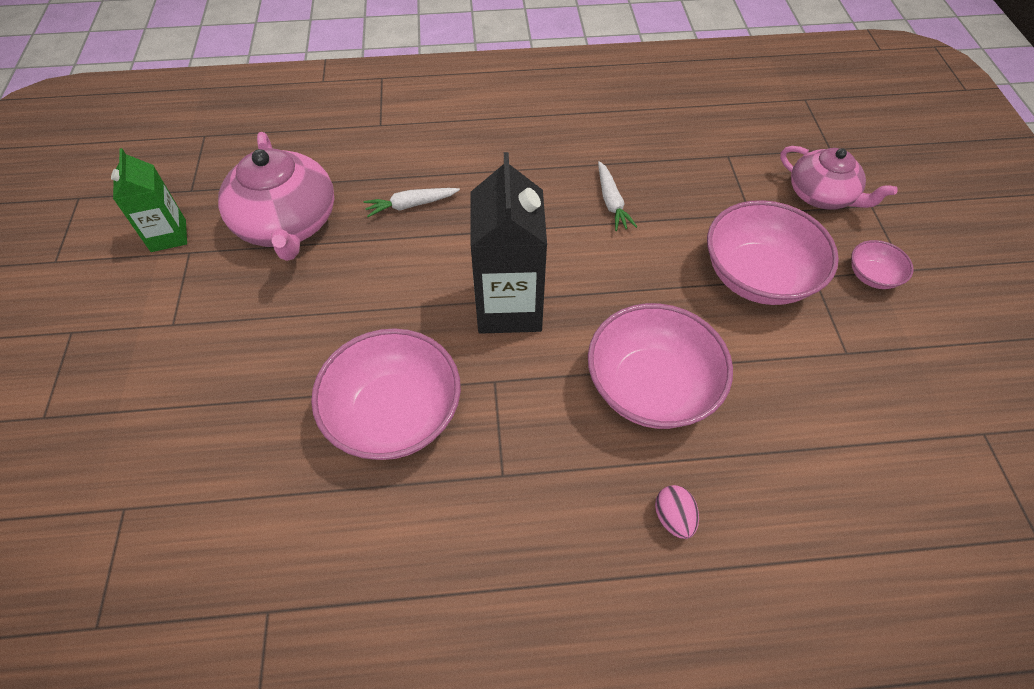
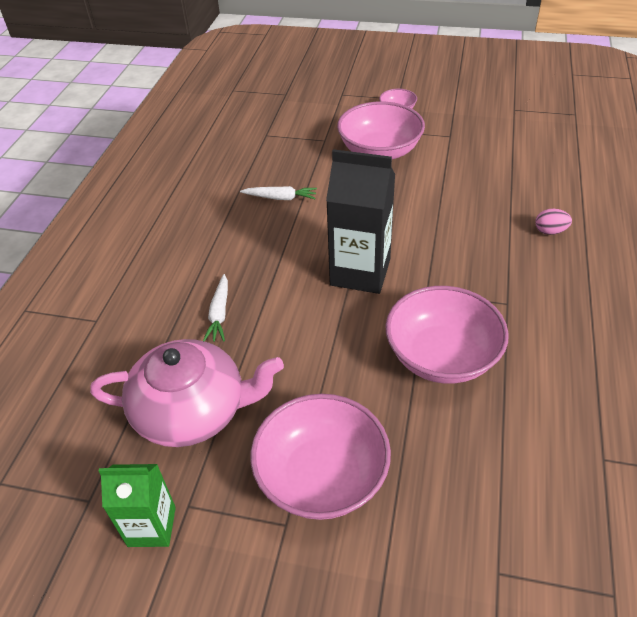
camera: 70 degrees left, 10 degrees down
(651, 387) = (453, 218): pink bowl -> pink bowl (322, 476)
(822, 195) = (324, 109): pink teapot -> none

